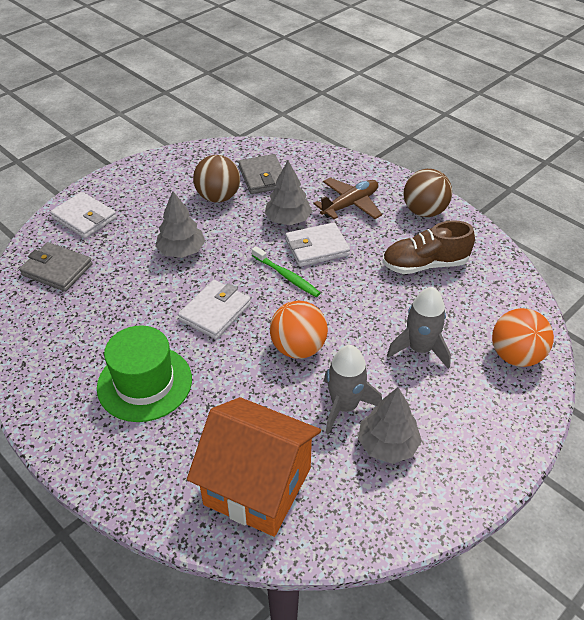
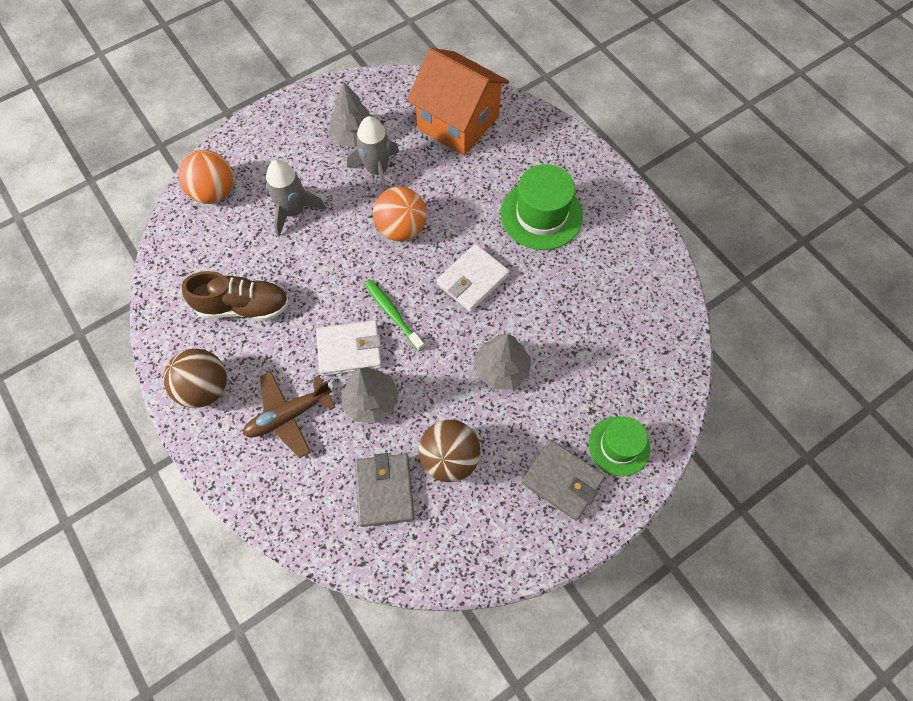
camera: 170 degrees left, 20 degrees up
(57, 270) = (639, 363): grey wallet -> grey wallet (562, 480)
(84, 218) = (619, 446): white wallet -> green hat

